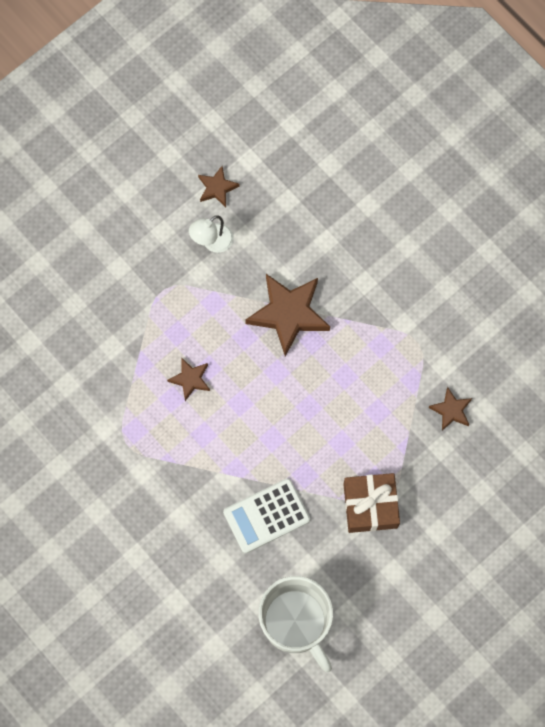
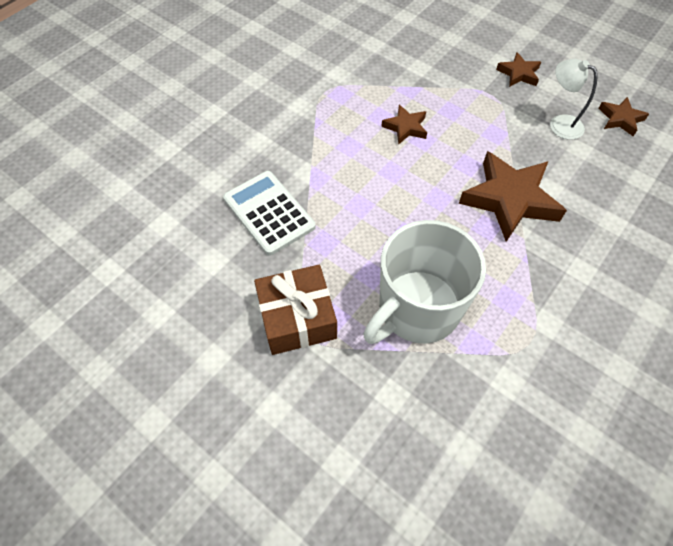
camera: 80 degrees right, 15 degrees down
(296, 623) = (144, 259): white mug -> white mug (417, 309)
(451, 410) = (449, 401): brown star -> brown star (518, 73)

